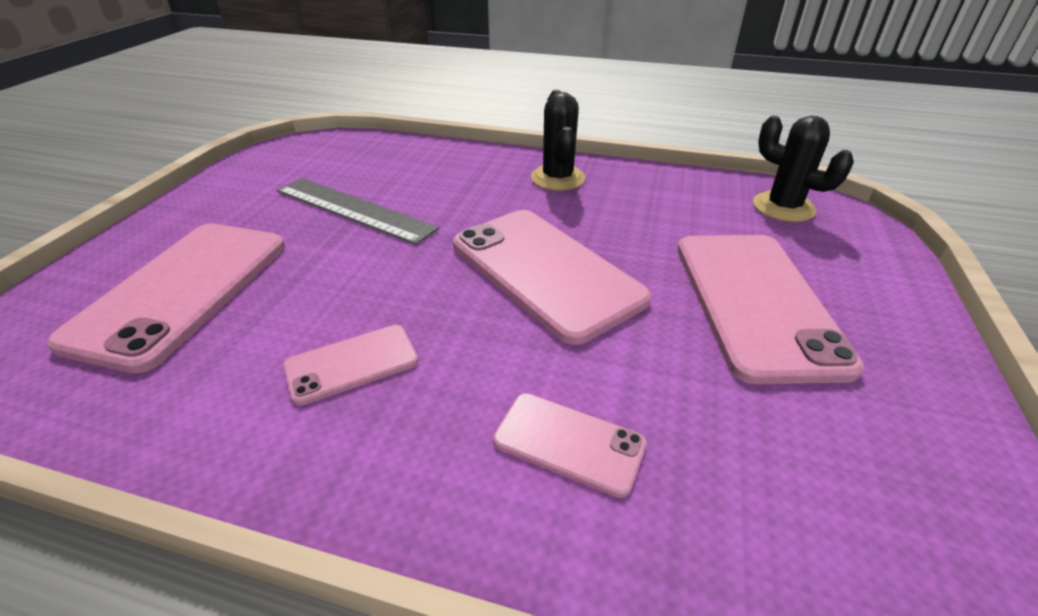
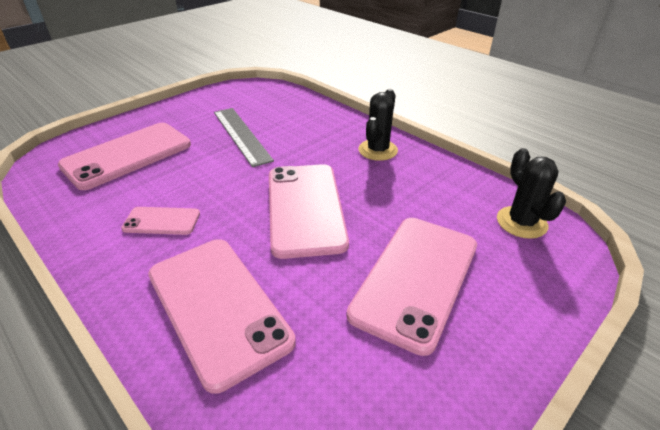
camera: 30 degrees right, 0 degrees up
(569, 443) = (217, 307): pink phone -> pink phone, size x2.00

